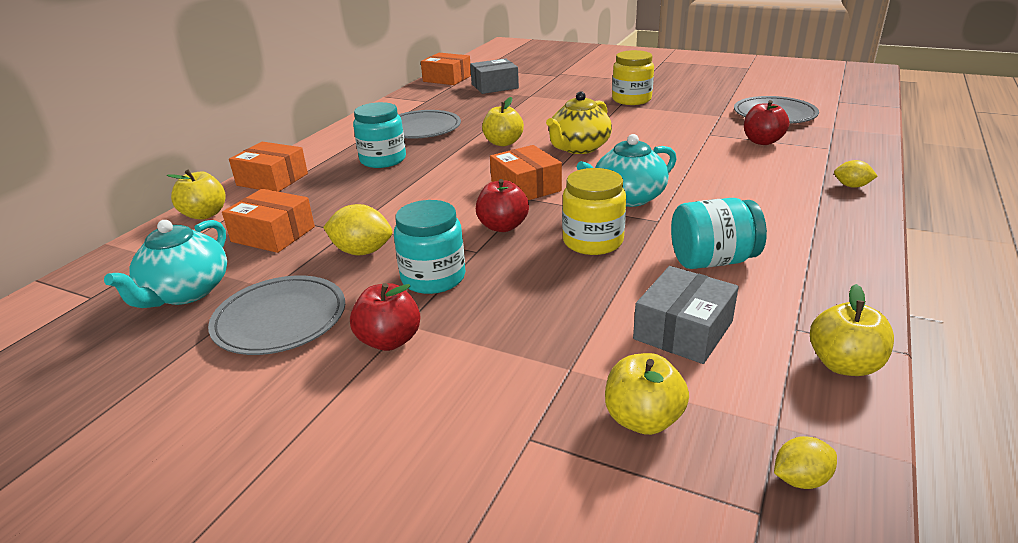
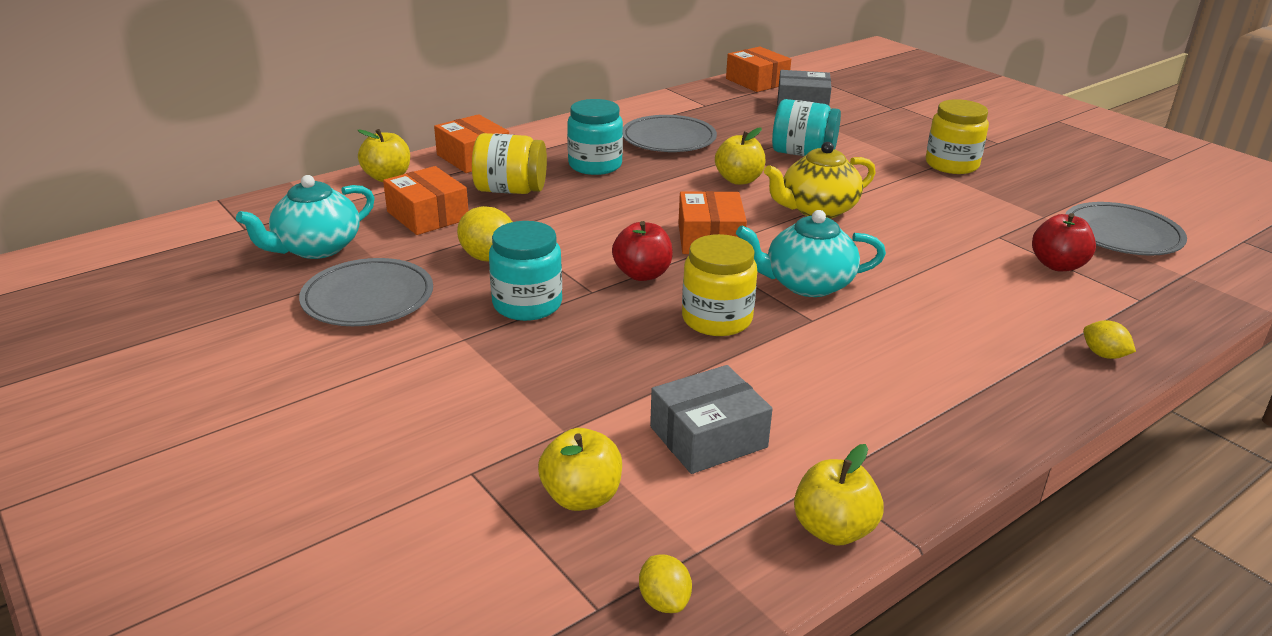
camera: 25 degrees right, 0 degrees up
(330, 195) = (510, 190): none -> yellow jar
(389, 340) = (437, 348): red apple -> none
(712, 261) = (821, 381): turquoise jar -> turquoise jar (803, 153)
(800, 479) = (664, 601): yellow lemon -> yellow lemon turned 60 degrees clockwise

